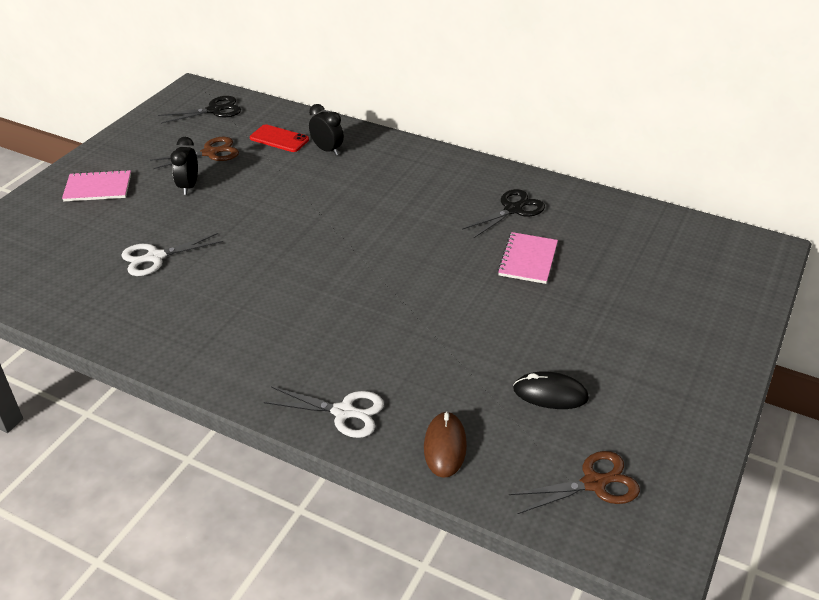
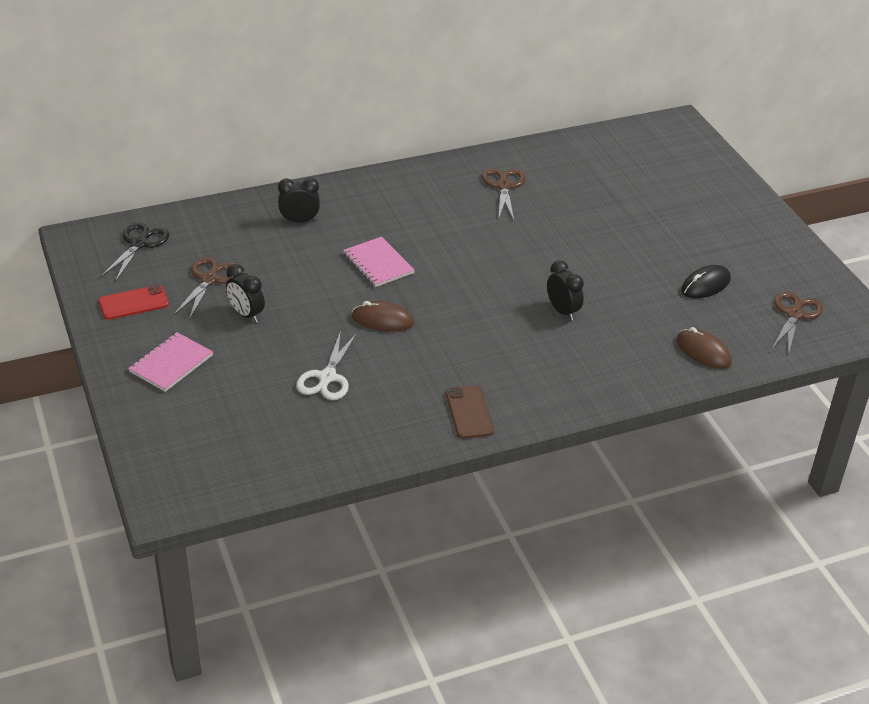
camera: 50 degrees left, 0 degrees up
(188, 348) = (469, 412): none -> brown phone
(257, 245) = (382, 320): none -> brown mouse
(279, 139) = (244, 235): red phone -> red phone (133, 303)
(343, 412) = (624, 375): white scissors -> none
(389, 327) = (562, 311): none -> black clock
(513, 209) = (503, 186): black scissors -> brown scissors
(528, 259) = (567, 214): pink notebook -> pink notebook (378, 263)

